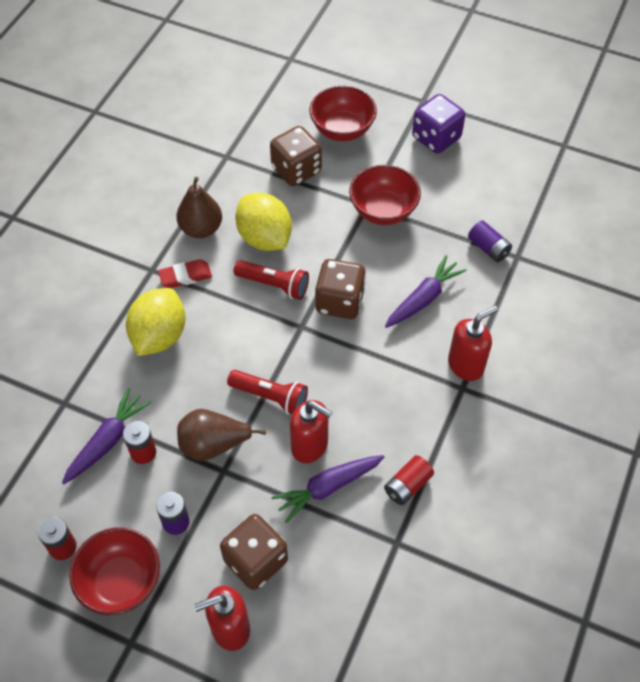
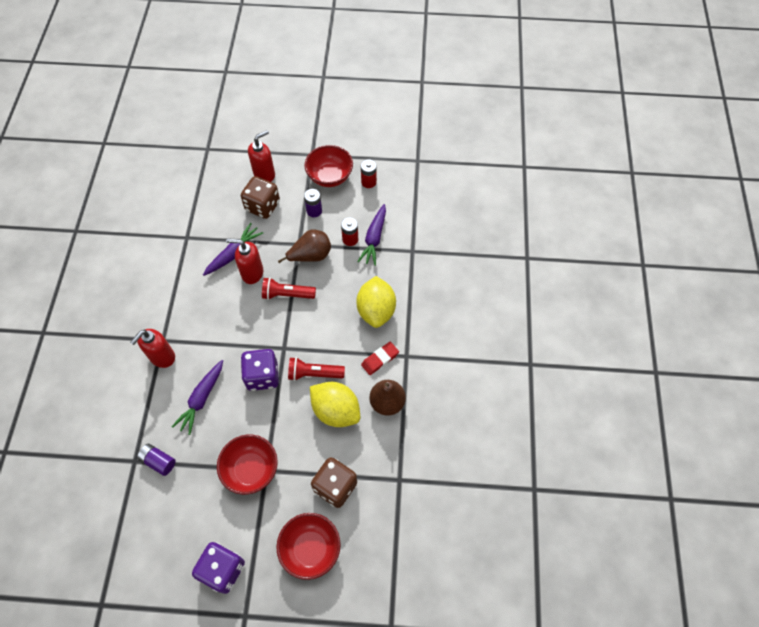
camera: 160 degrees right, 5 degrees up
(339, 302) = (262, 376): brown dice -> purple dice
(407, 485) = (186, 269): red battery -> none

